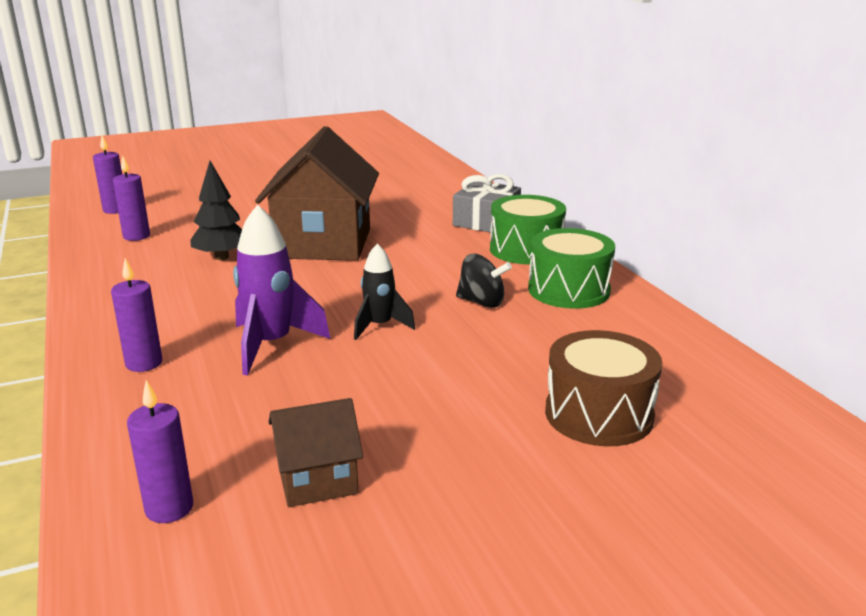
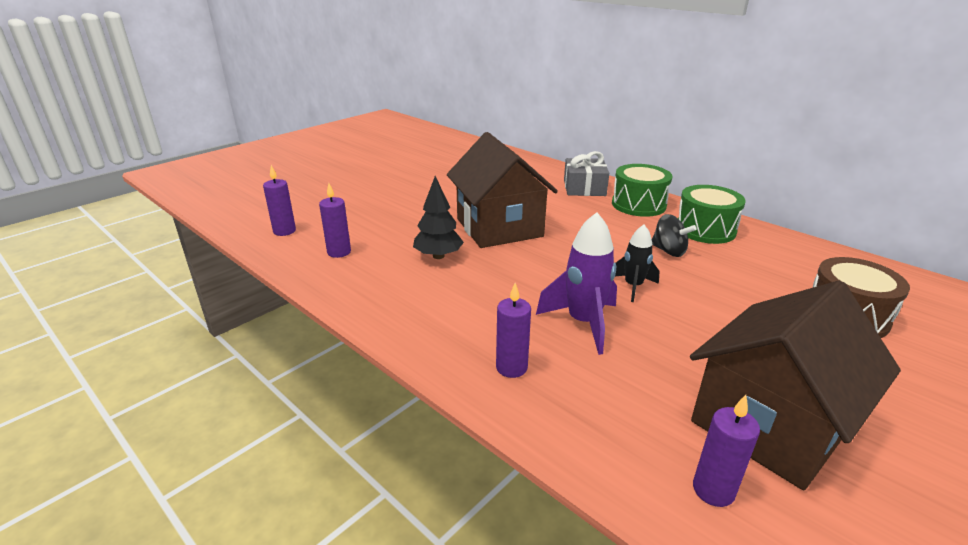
camera: 25 degrees left, 5 degrees up
(317, 479) = (769, 424): brown house -> brown house, size x2.03
(482, 302) = (669, 251): black spinning top -> black spinning top turned 45 degrees clockwise

